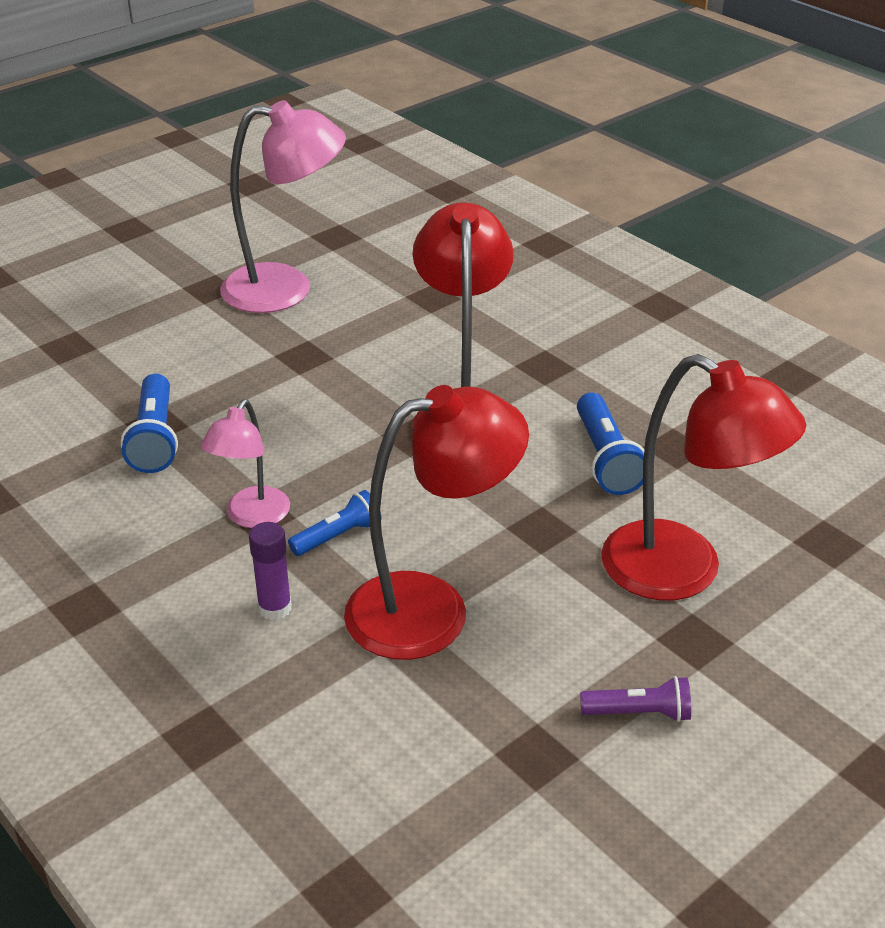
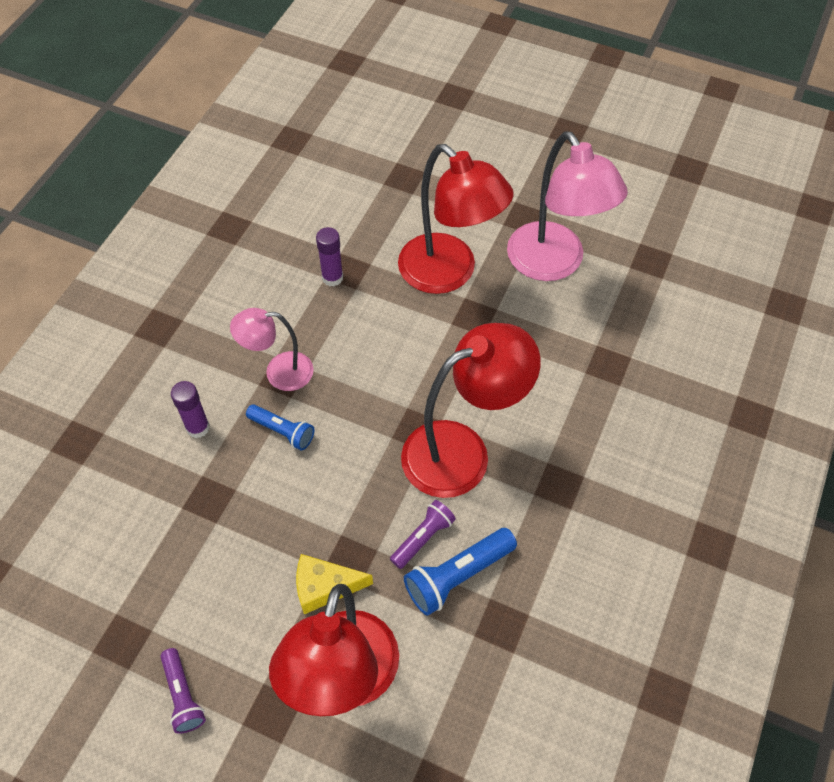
camera: 65 degrees right, 20 degrees up
(155, 438) = (332, 278): blue flashlight -> purple glue stick
(432, 609) = (234, 521): red lamp -> red lamp (449, 274)
(548, 469) = (423, 538): none -> purple flashlight
(563, 557) = (325, 587): none -> yellow cheese

